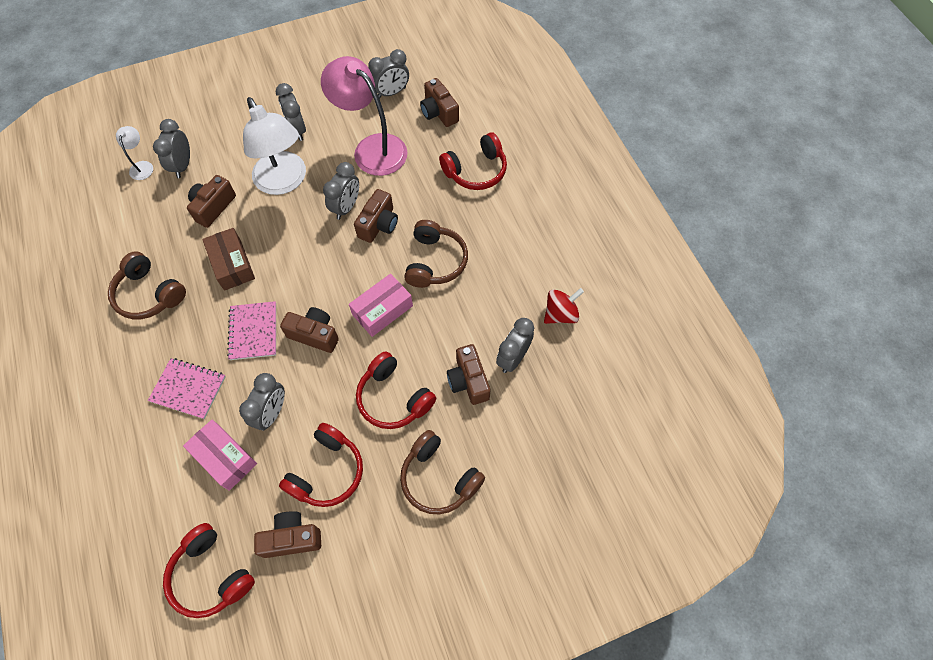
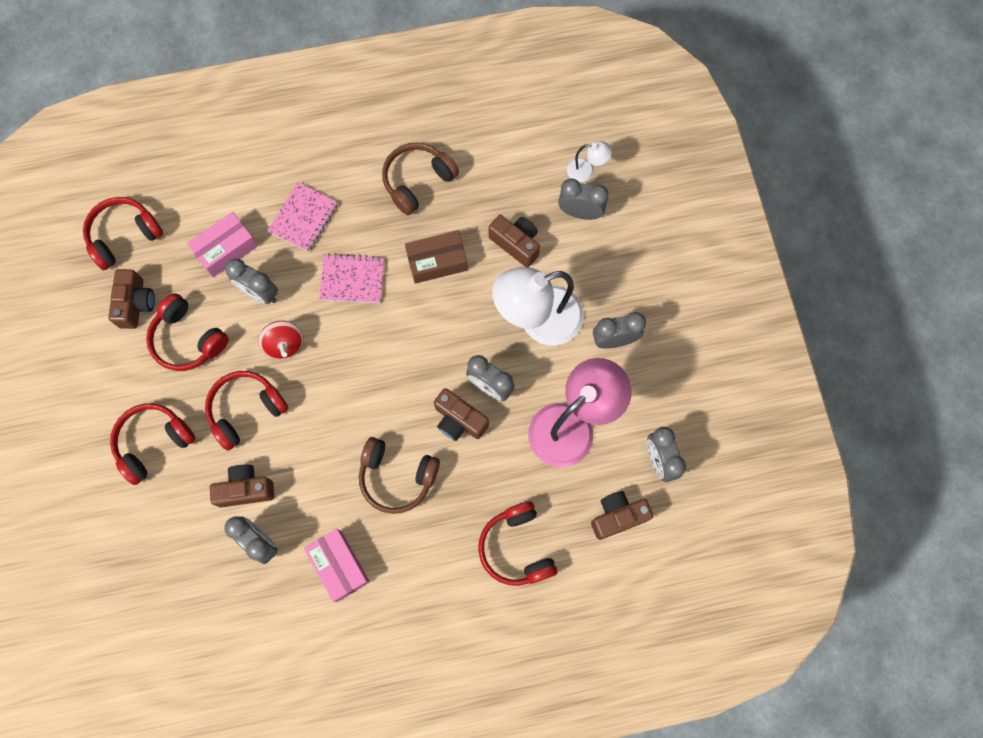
camera: 100 degrees right, 10 degrees up
(314, 334) = (335, 339): brown camera -> none
(382, 310) = (348, 411): pink box -> pink box (339, 566)
(439, 478) = (153, 443): brown headphones -> red headphones
(560, 314) = (300, 608): red spinning top -> red spinning top (285, 344)

